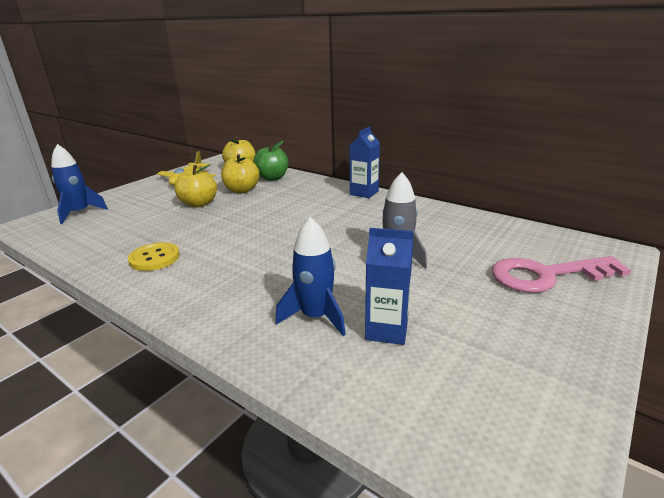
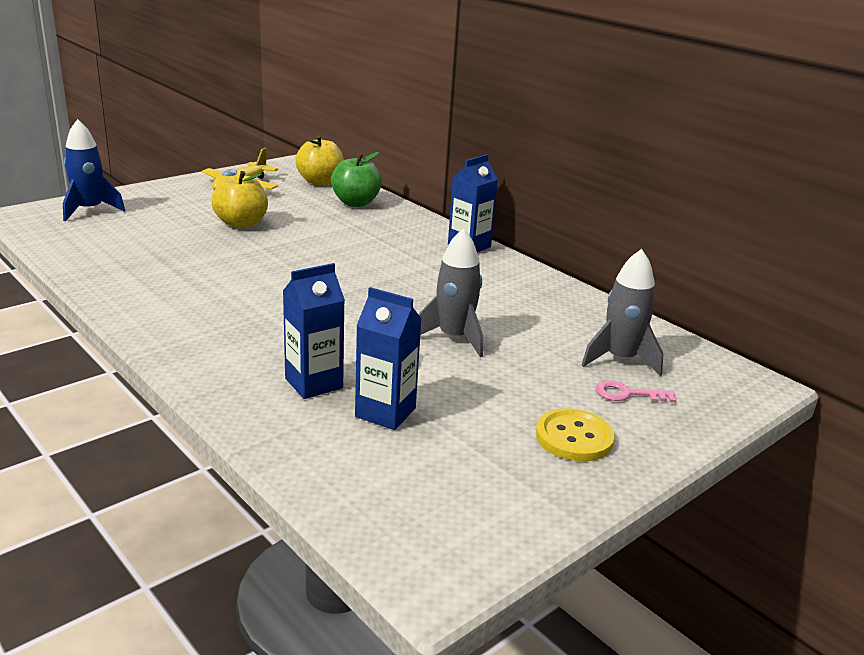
camera: 10 degrees right, 0 degrees up
(154, 258) = (160, 284): yellow button -> yellow button (574, 437)
(242, 190) = (305, 214): yellow apple -> none
(315, 317) = (314, 383): blue rocket -> blue carton
(519, 251) = (620, 359): none -> grey rocket
(546, 275) = (627, 394): pink key -> pink key, size x0.45

